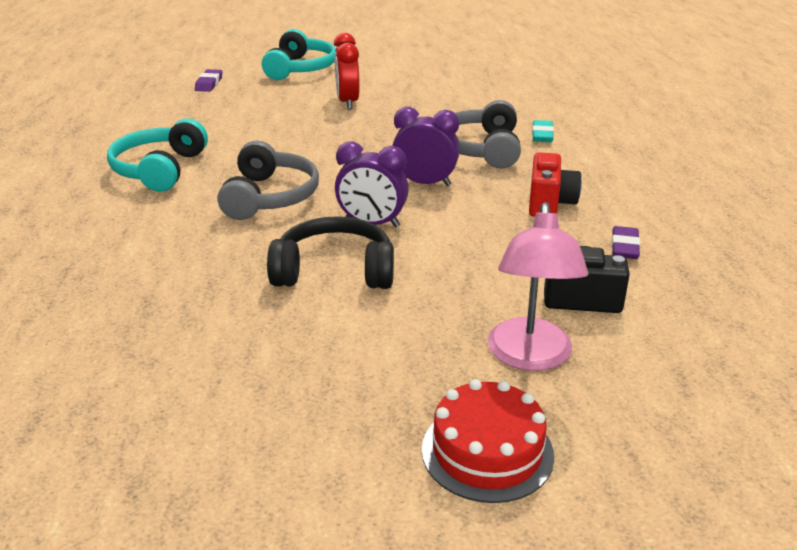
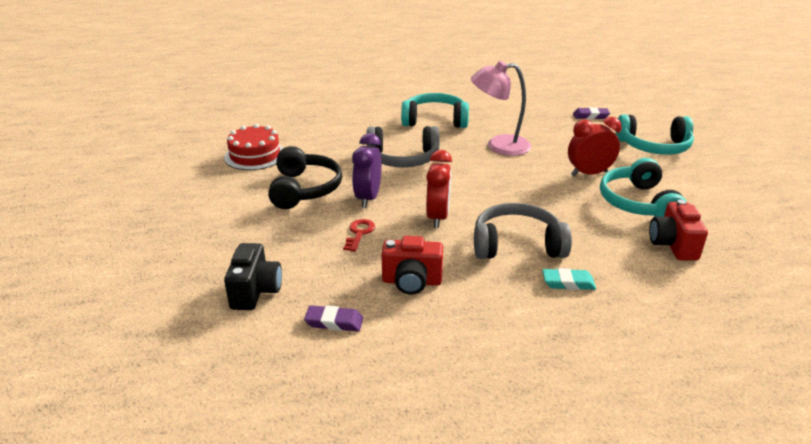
camera: 85 degrees right, 0 degrees up
(411, 91) = (638, 203): none -> turquoise headphones
(425, 183) = (438, 217): purple clock -> red clock
(456, 231) = (359, 233): none -> red key
(483, 90) = (673, 245): none -> red camera
(487, 451) = (109, 248): red cake -> red cake (255, 155)
(530, 357) = (190, 265): pink lamp -> pink lamp (499, 146)

